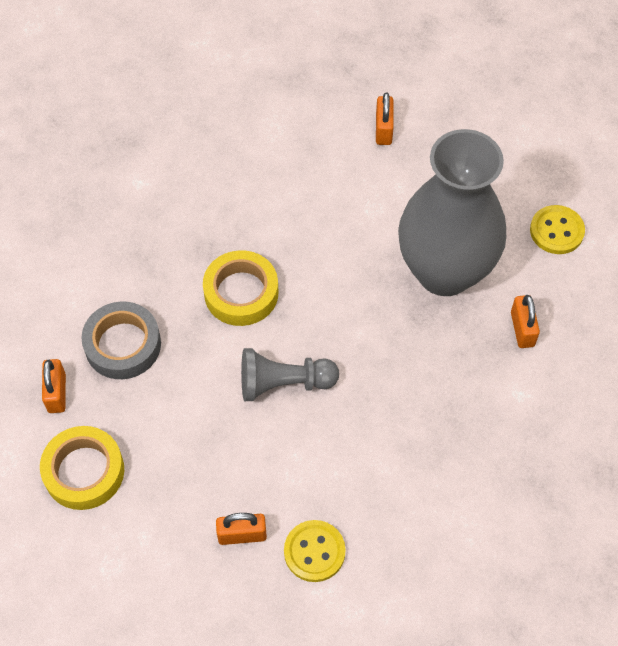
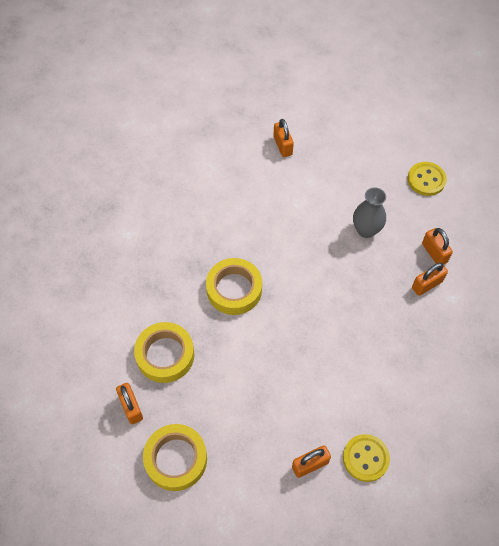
camera: 20 degrees left, 0 degrees up
(123, 345) = (165, 355): grey tape -> yellow tape
(283, 383) = (291, 344): grey pawn -> none
(444, 271) = (366, 230): grey vase -> grey vase, size x0.44
(493, 366) = (427, 285): none -> orange padlock

